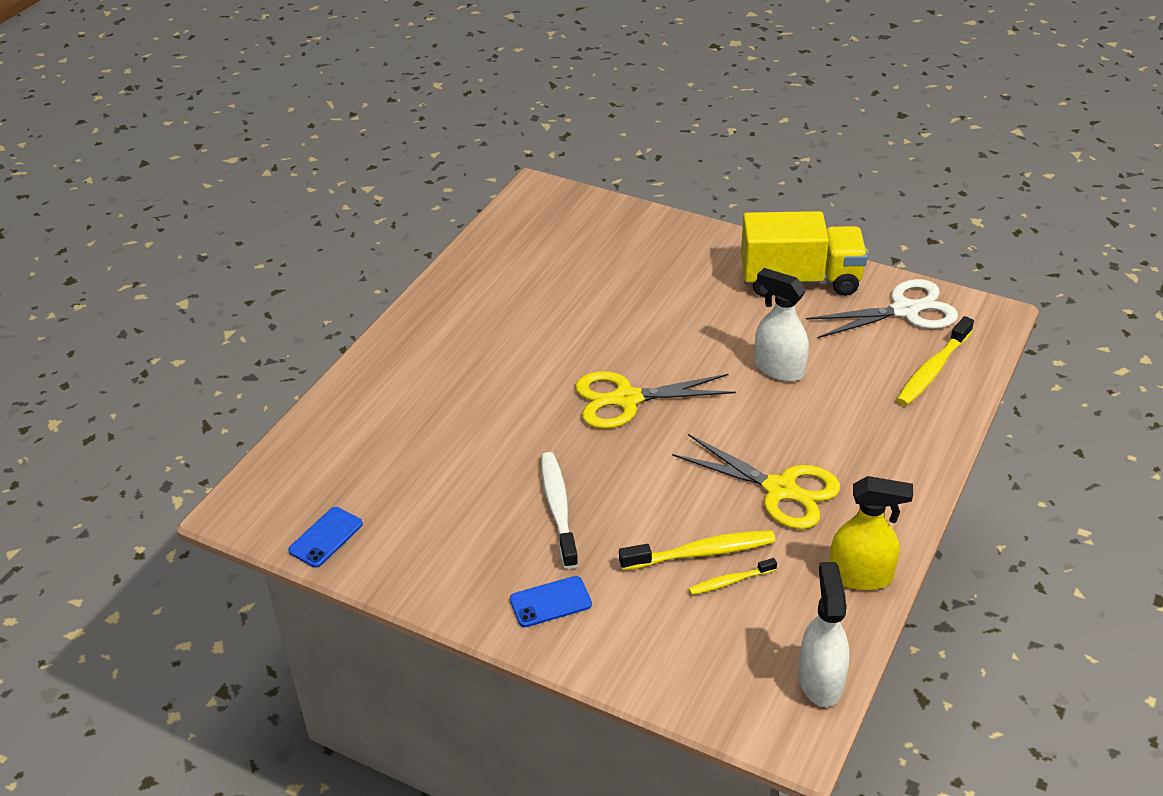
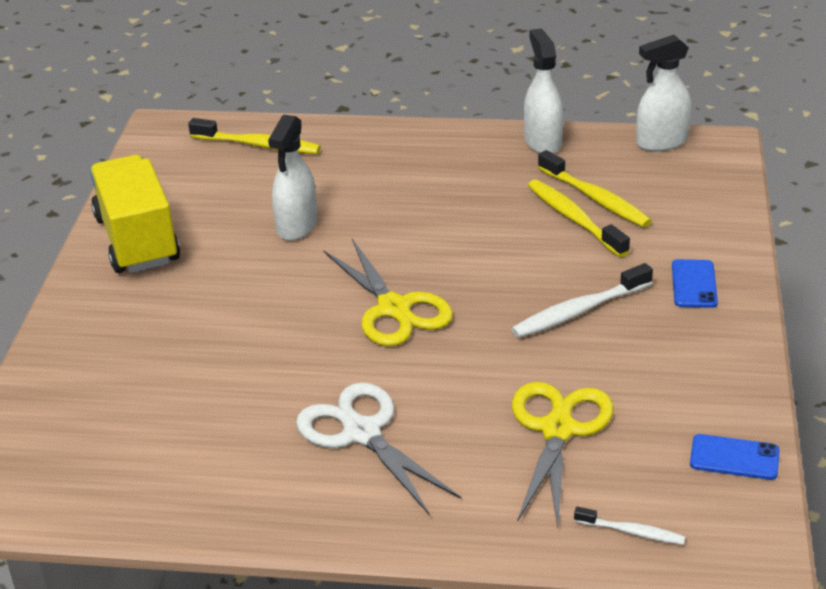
camera: 110 degrees left, 5 degrees down
(300, 454) = (632, 532): none -> white toothbrush
(550, 602) = (694, 284): blue phone -> blue phone turned 45 degrees clockwise
(730, 581) = (596, 198): yellow toothbrush -> yellow toothbrush, size x1.74
(780, 489) = (468, 195): yellow scissors -> yellow scissors (557, 430)
(860, 576) = (542, 142): yellow spray bottle -> white spray bottle
(904, 310) = (170, 171): white scissors -> white scissors (362, 433)

